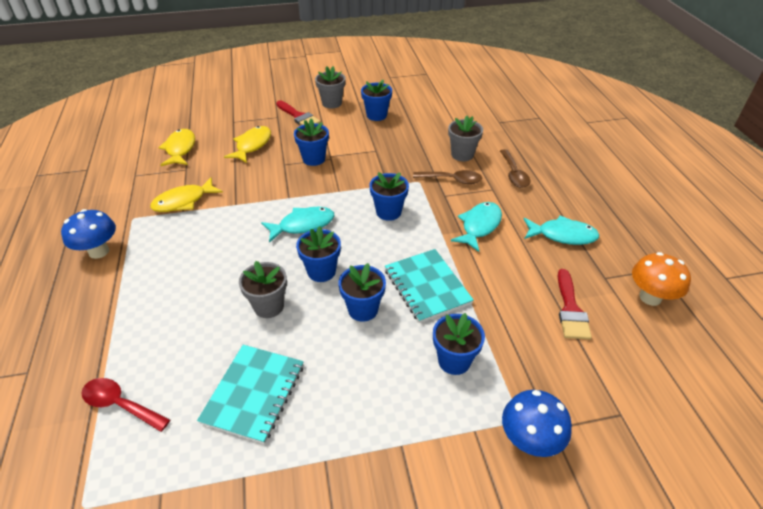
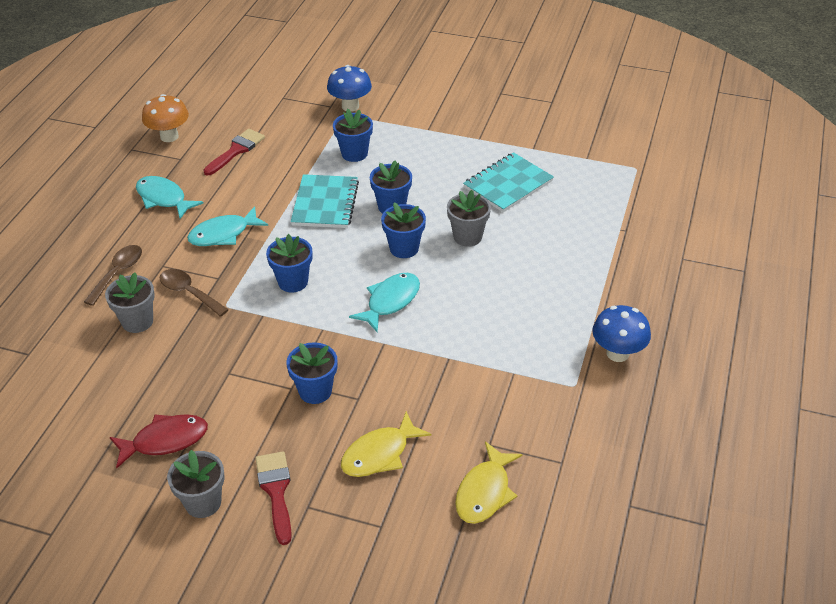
camera: 150 degrees left, 0 degrees up
(120, 404) = (607, 211): red spoon -> none
(183, 201) = (508, 387): yellow fish -> none
(303, 225) = (390, 301): turquoise fish -> turquoise fish turned 120 degrees clockwise
(376, 115) = (165, 441): blue flower pot -> red fish

